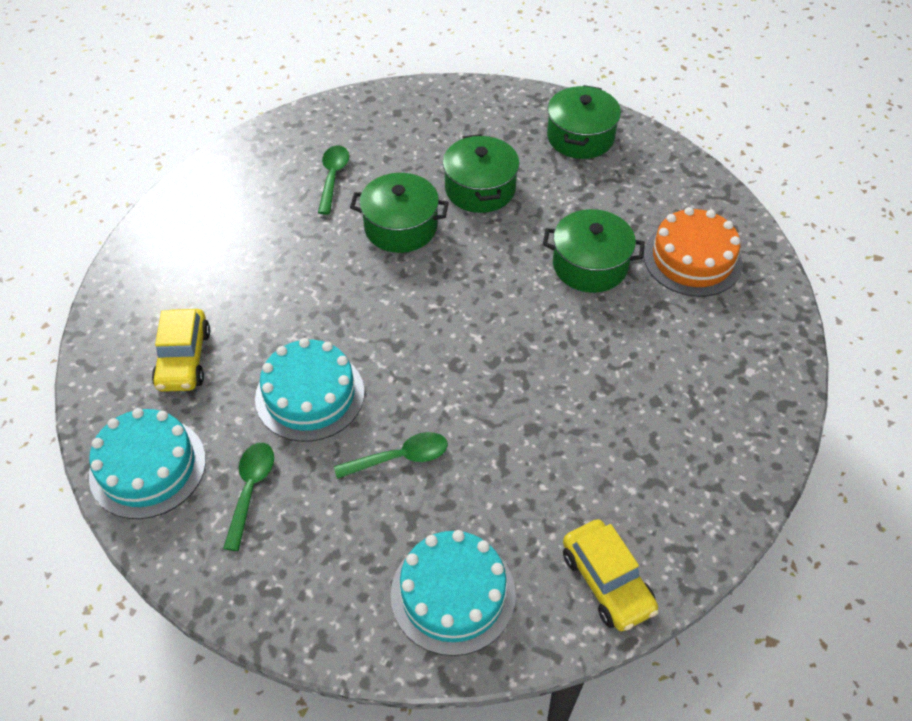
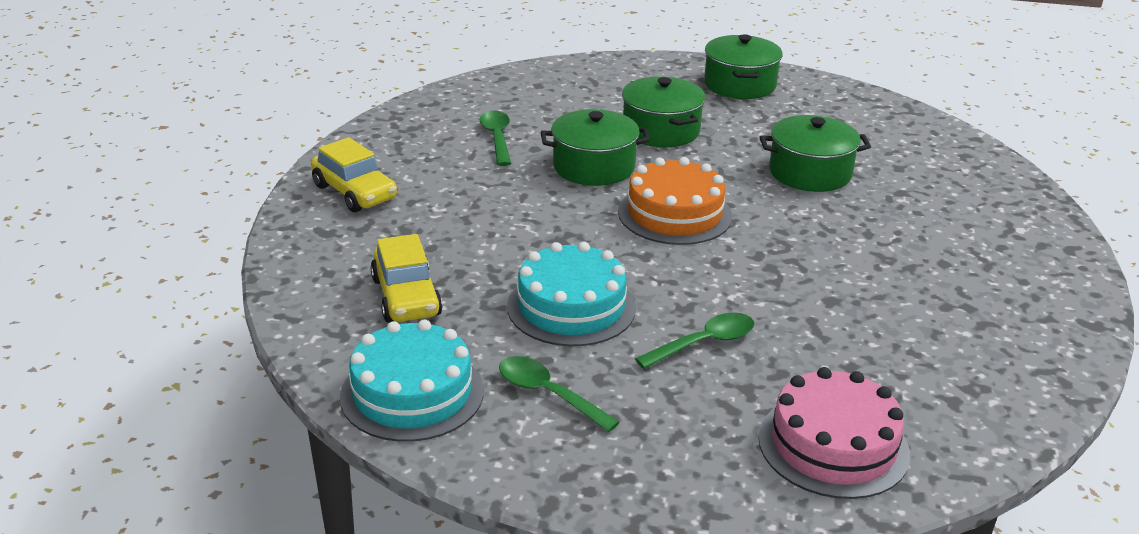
camera: 15 degrees left, 20 degrees down
(251, 489) = (548, 394): green spoon -> green spoon turned 45 degrees counterclockwise
(453, 594) = (833, 445): turquoise cake -> pink cake
(607, 582) = (990, 408): yellow car -> yellow car (354, 192)
(692, 259) = (908, 157): orange cake -> orange cake (675, 214)

